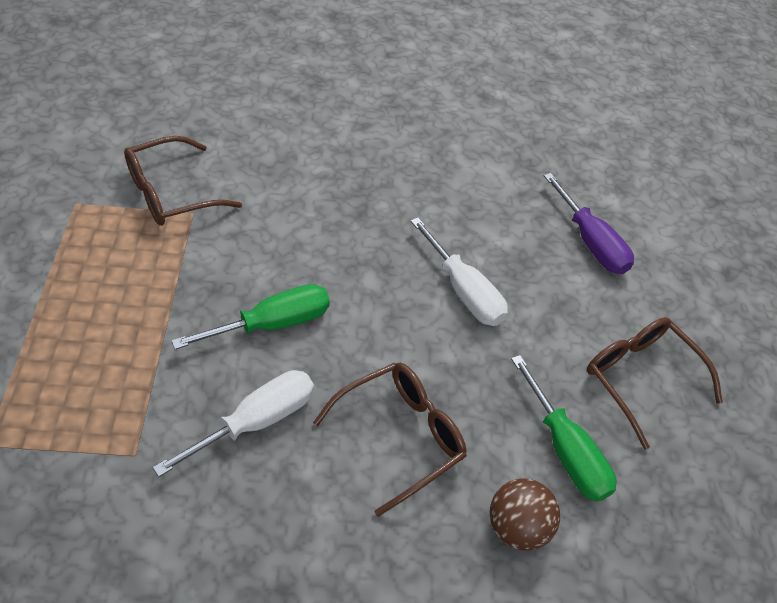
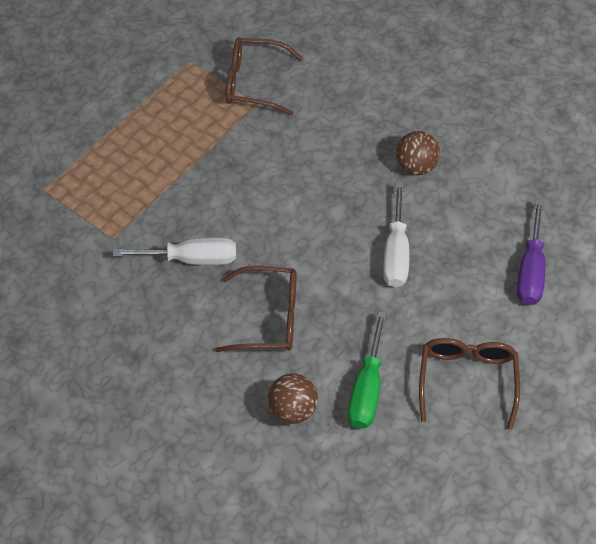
camera: 45 degrees right, 5 degrees up
(273, 324) = (249, 205): green screwdriver -> none
(407, 199) = (416, 166): none -> brown ball

